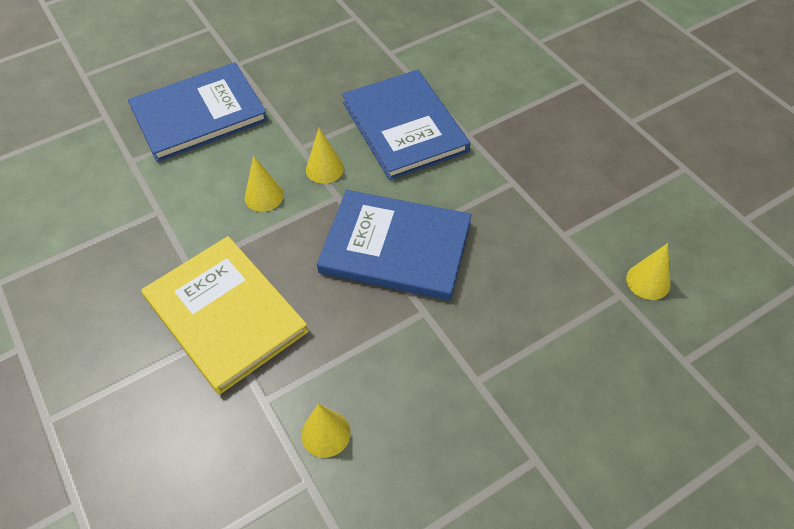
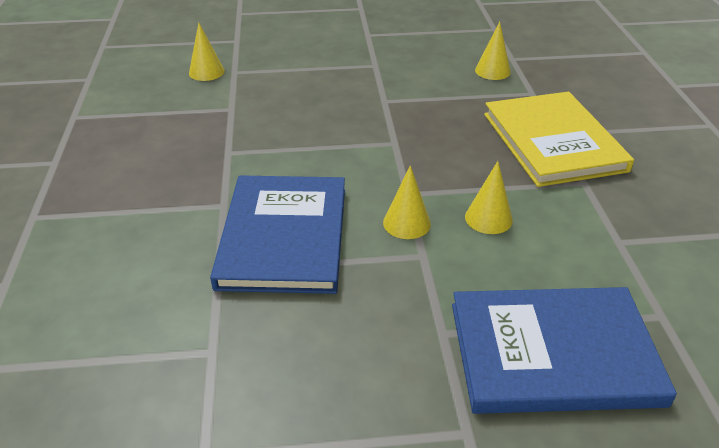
camera: 155 degrees left, 15 degrees down
(396, 247) = (378, 140): blue book -> none

